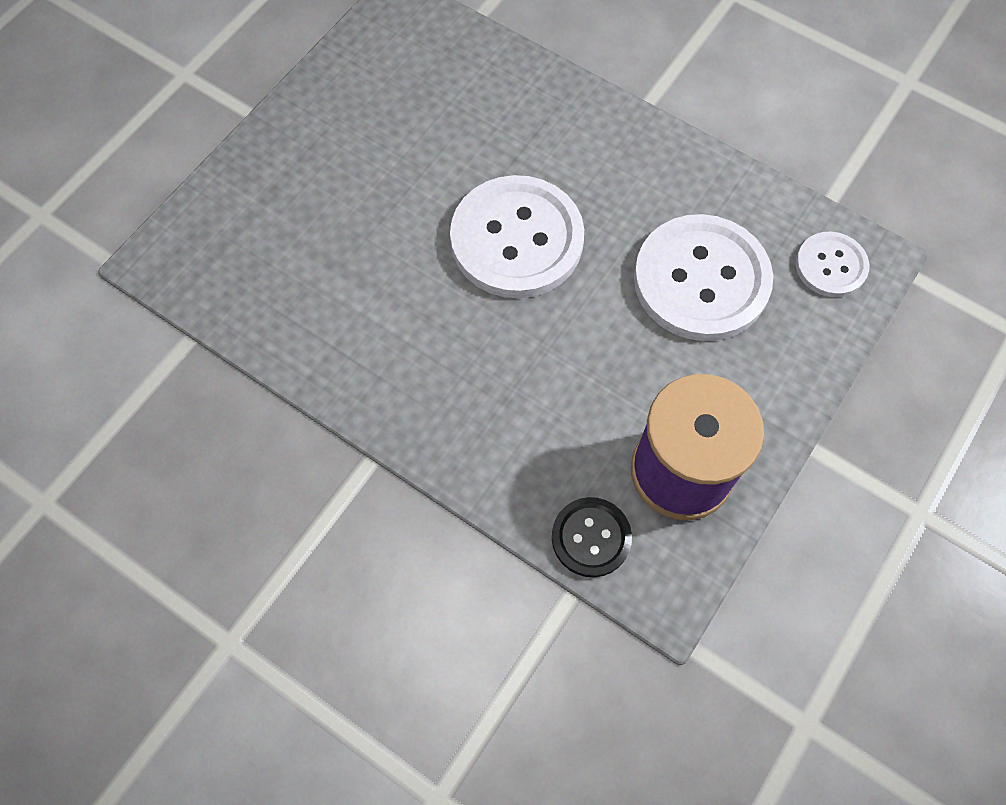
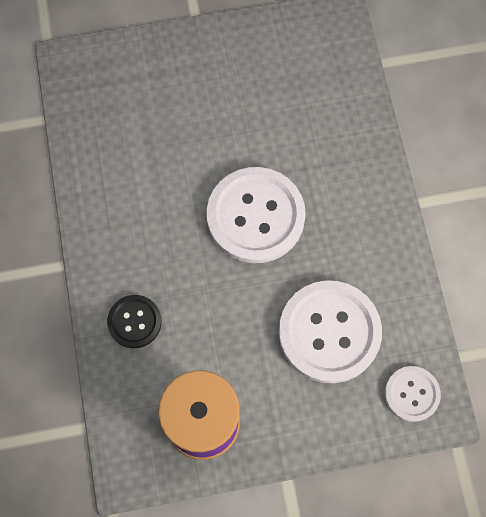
camera: 45 degrees right, 5 degrees up
(591, 538) = (122, 409): black button -> black button (134, 322)

